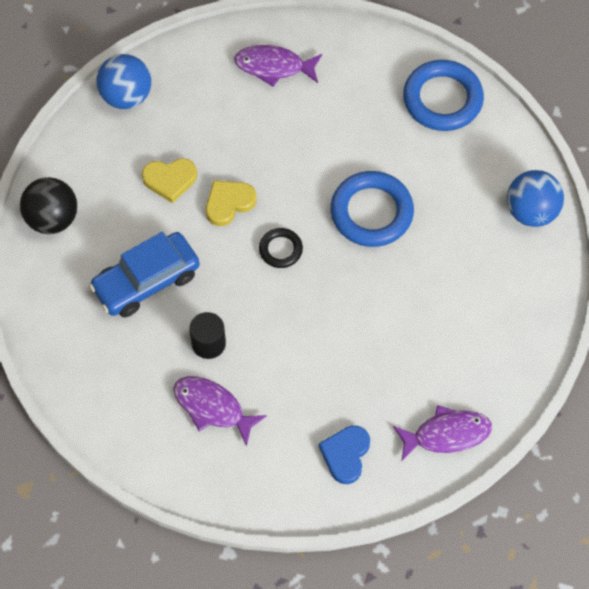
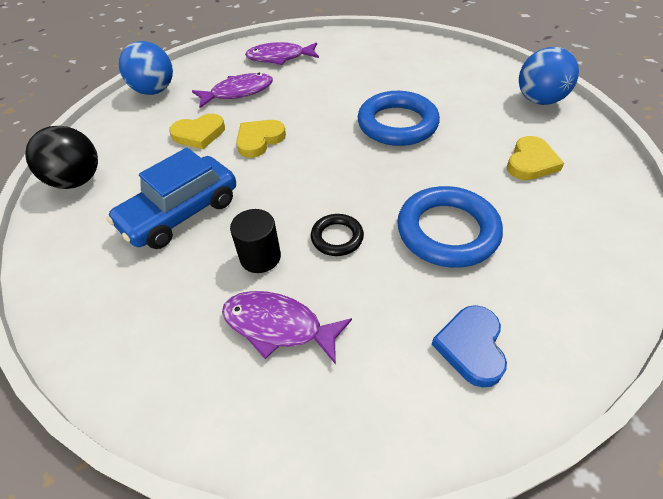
camera: 10 degrees left, 15 degrees down
(280, 249) = (319, 164): black ring -> black ring (337, 237)
(442, 99) = (423, 53): blue ring -> blue ring (447, 231)
(446, 434) = (583, 295): purple fish -> purple fish (238, 92)
(477, 294) = (531, 162): none -> yellow heart

